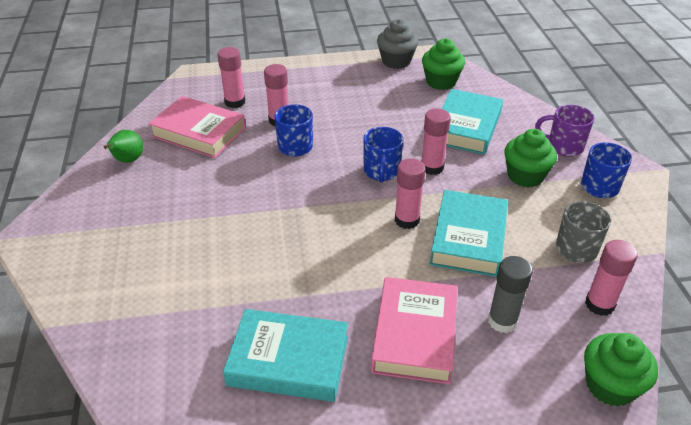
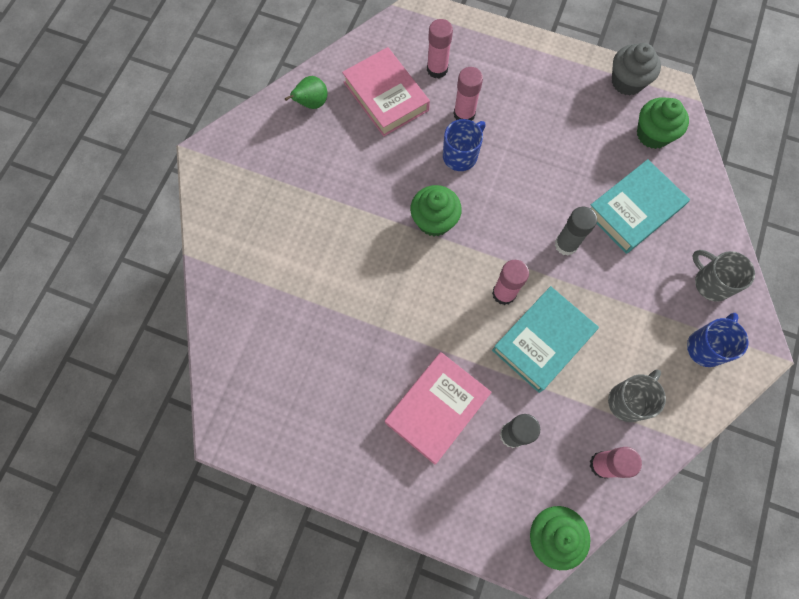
camera: 30 degrees right, 30 degrees up
(288, 360) = (334, 378): turquoise book -> none
(381, 171) = (517, 226): blue mug -> none
(432, 167) = (566, 244): pink glue stick -> grey glue stick
(525, 176) = (645, 299): green cupcake -> green cupcake (434, 220)
(563, 146) = (711, 283): purple mug -> grey mug

